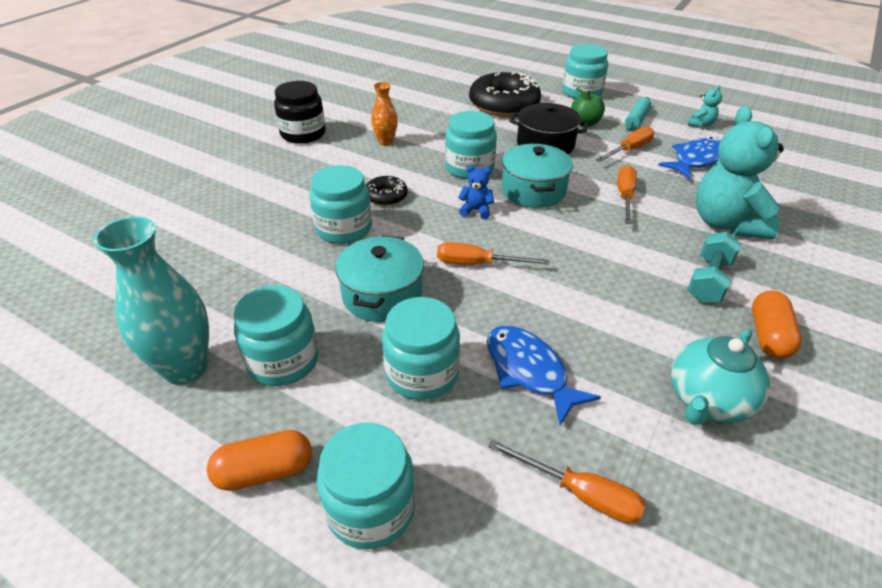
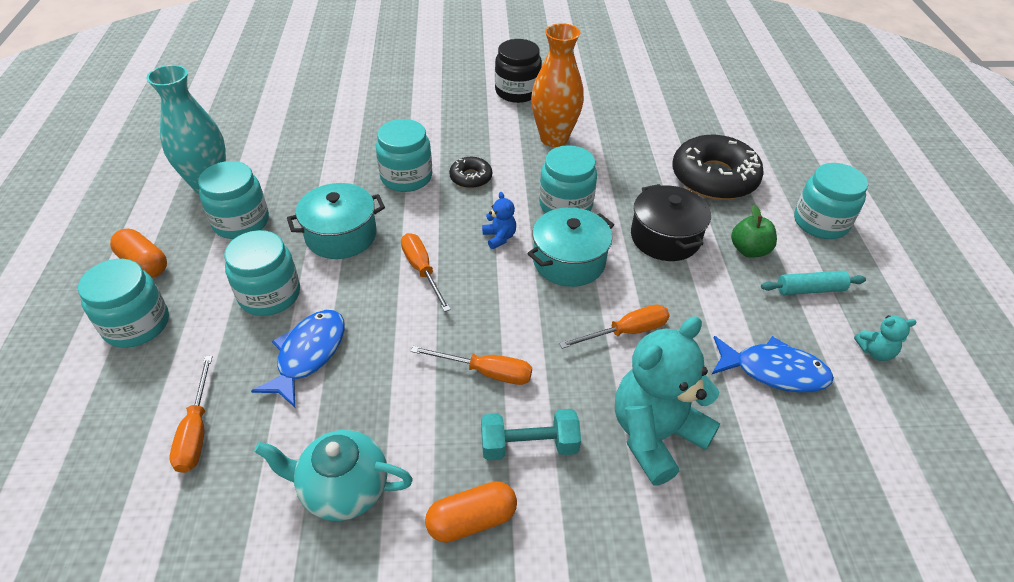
camera: 55 degrees right, 5 degrees up
(385, 142) = (554, 138): orange vase -> orange vase, size x1.83
(629, 150) = (730, 305): orange screwdriver -> orange screwdriver (486, 372)

